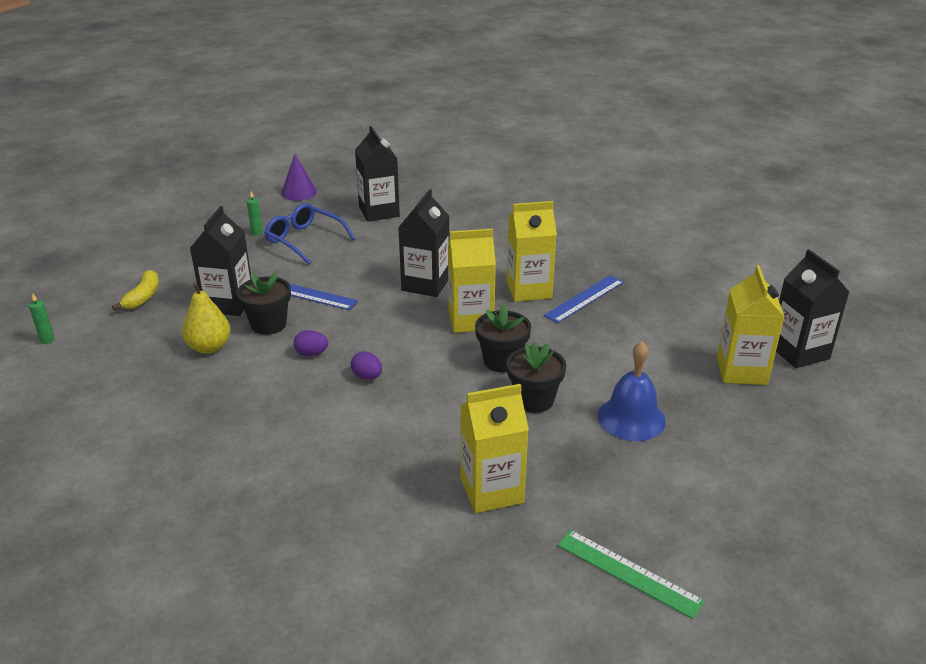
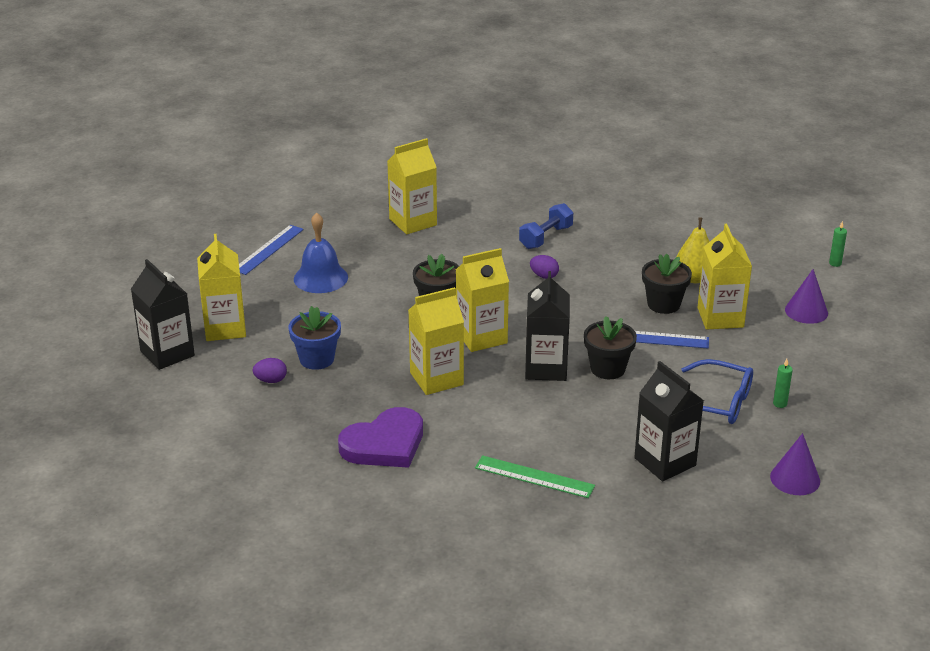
camera: 165 degrees right, 0 degrees up
(143, 297) = (806, 311): yellow banana -> purple cone
(228, 303) = (720, 317): black carton -> yellow carton
(311, 354) = (604, 286): purple egg -> purple egg (271, 380)
(329, 431) = (546, 237): none -> blue dumbbell
(534, 400) = (400, 279): black flower pot -> black flower pot (607, 369)
(584, 298) = (376, 378): blue ruler -> blue ruler (268, 249)
(587, 249) = (384, 444): none -> purple heart
(628, 573) = (317, 198): green ruler -> green ruler (534, 477)
(640, 323) = (317, 359): none -> blue flower pot

